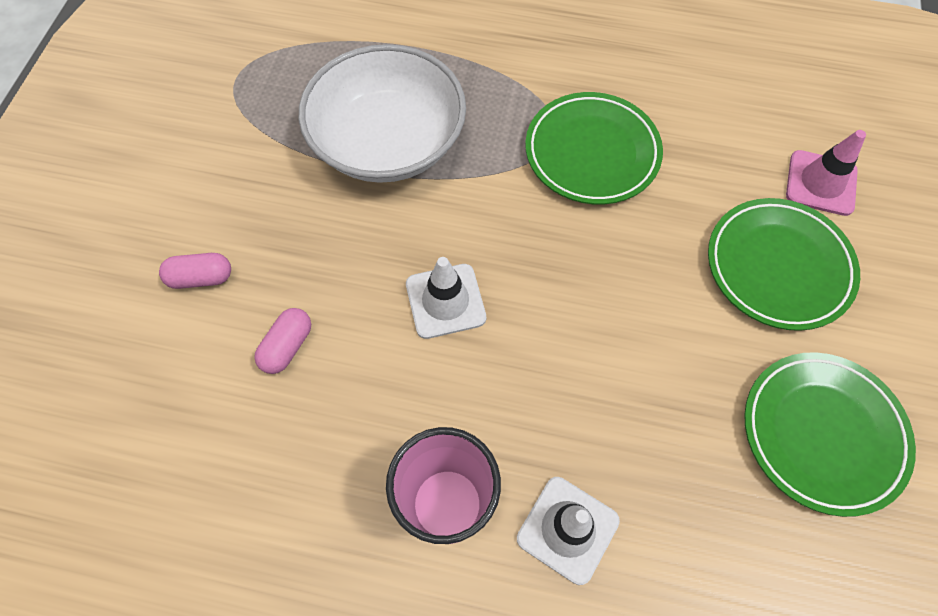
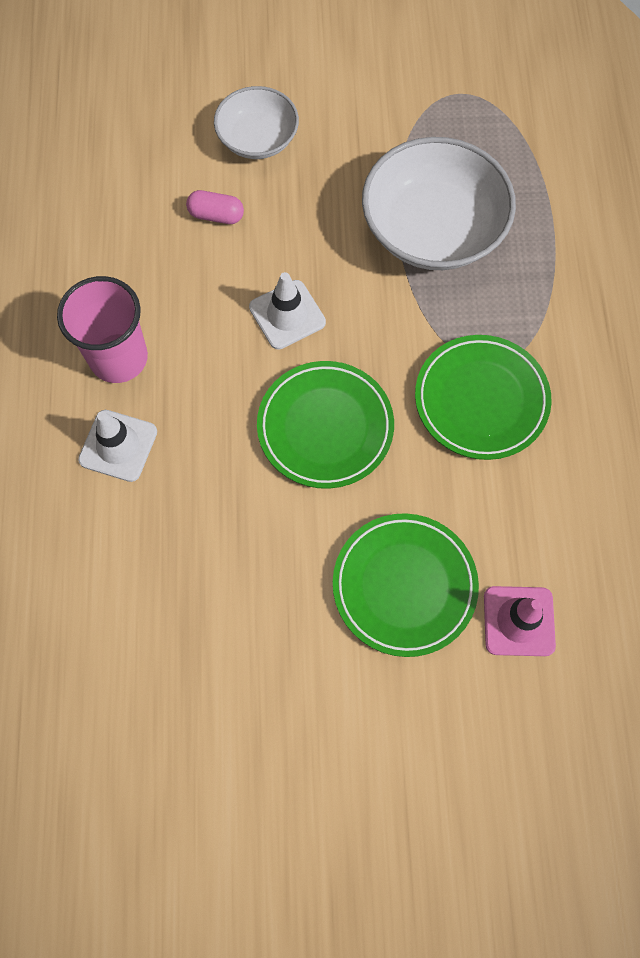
camera: 75 degrees right, 5 degrees up
(201, 278) = (258, 139): pink capsule -> white bowl
(822, 433) = (244, 636): green plate -> green plate (325, 427)

